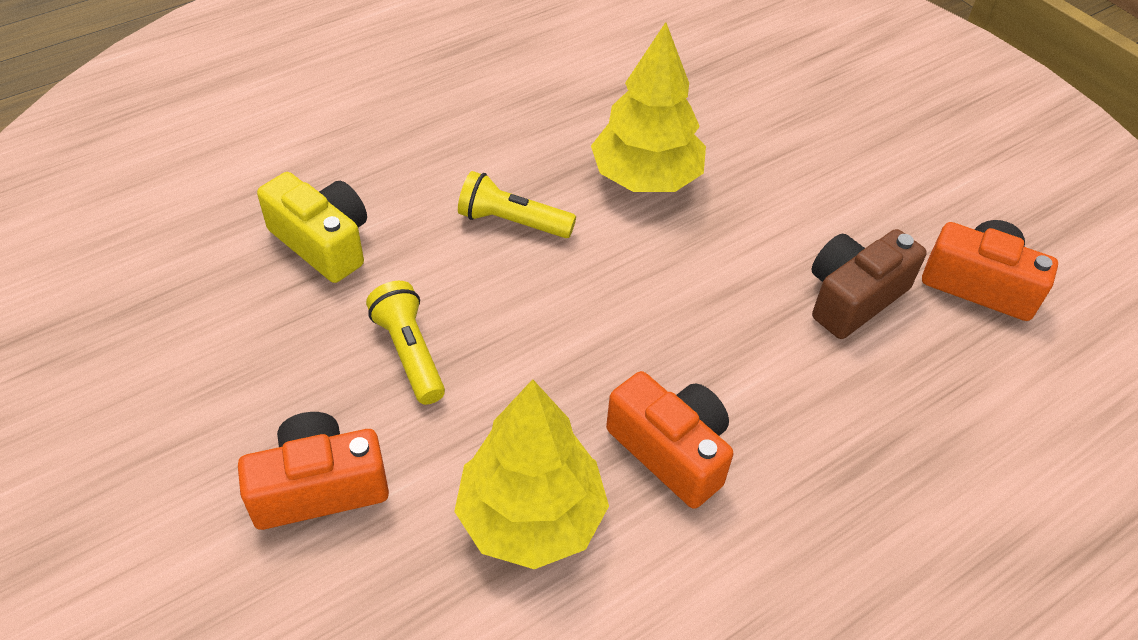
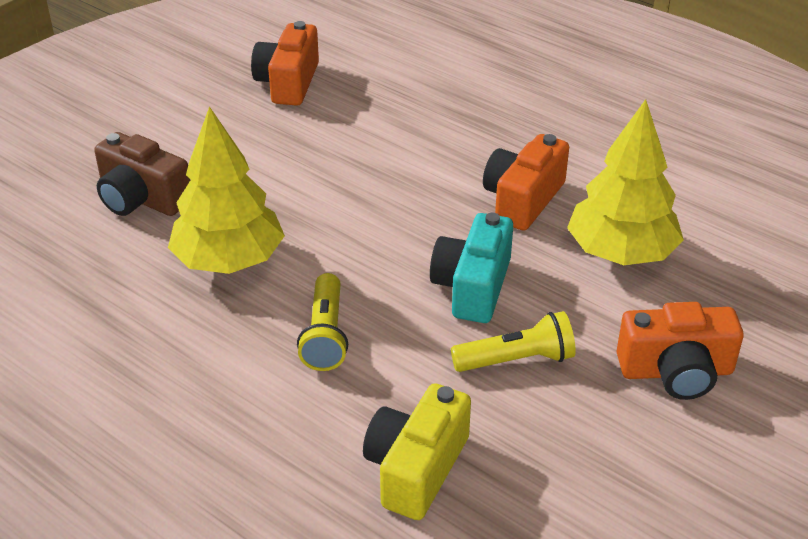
camera: 105 degrees left, 10 degrees down
(319, 487) = (676, 371): orange camera -> orange camera turned 60 degrees counterclockwise
(409, 353) = (517, 360): yellow flashlight -> yellow flashlight turned 150 degrees counterclockwise
(532, 351) = (473, 286): none -> turquoise camera
(853, 297) = (329, 135): brown camera -> brown camera (142, 198)

